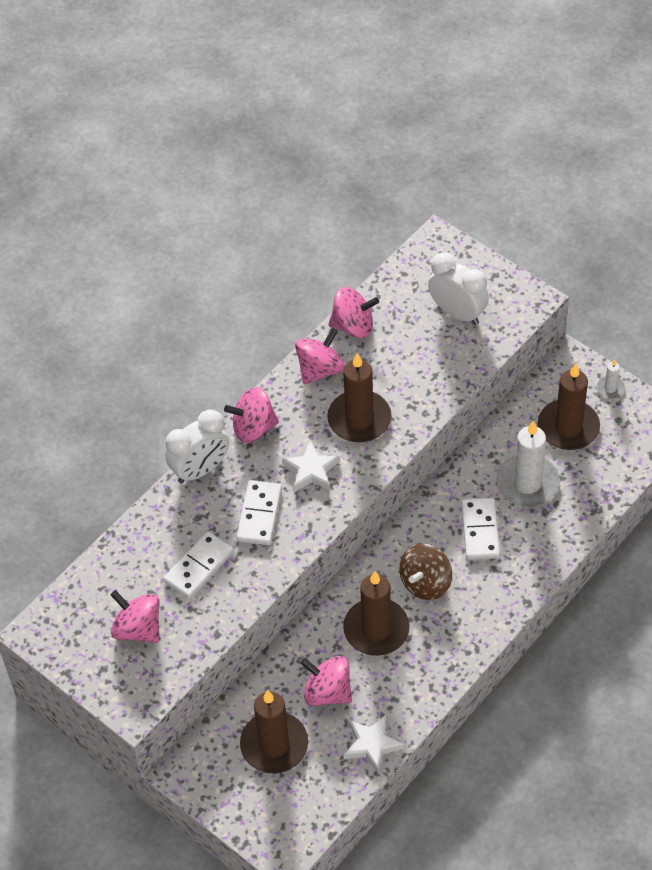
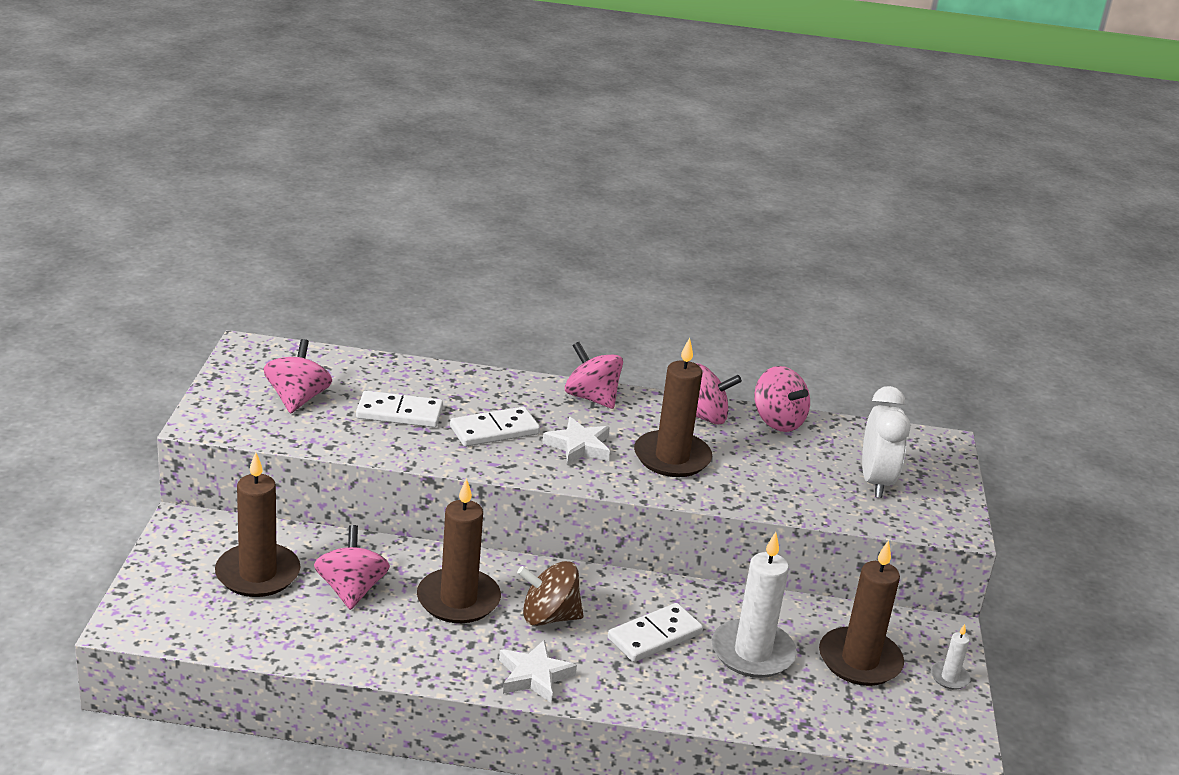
camera: 50 degrees right, 25 degrees down
(200, 470) = (512, 382): white clock -> none
(372, 745) = (308, 644): white star -> white star (534, 676)

